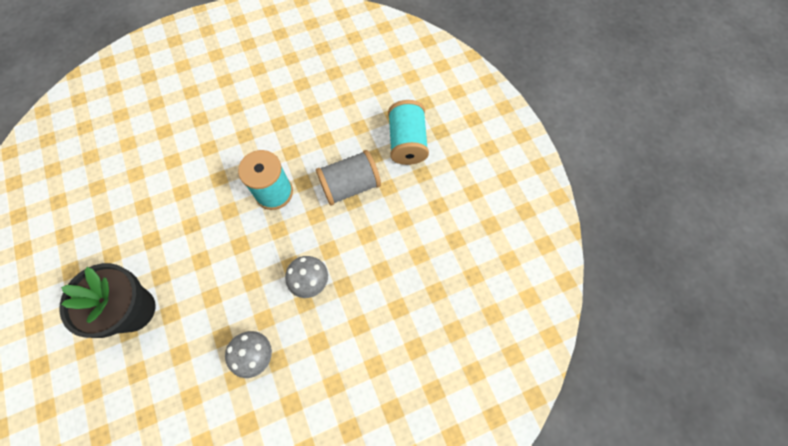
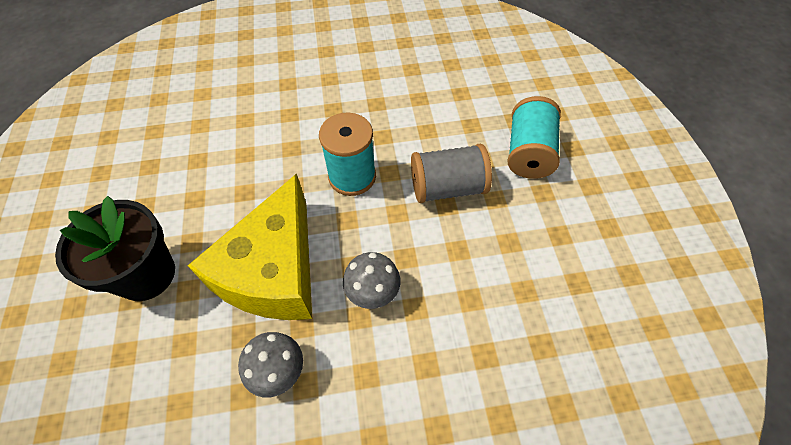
camera: 15 degrees right, 10 degrees down
(232, 283) = (274, 271): none -> yellow cheese

